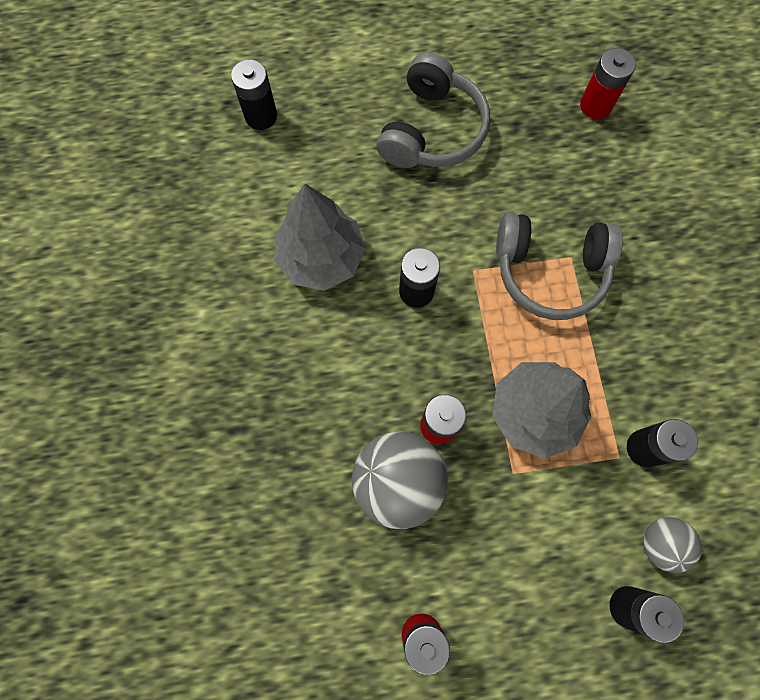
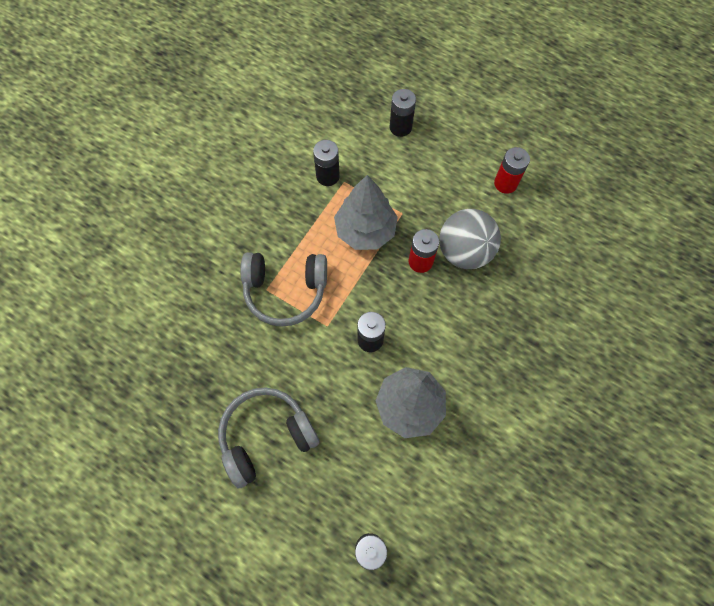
camera: 140 degrees left, 5 degrees down
(550, 271) = (285, 291): grey headphones -> grey headphones turned 135 degrees clockwise
(595, 105) = (152, 366): red battery -> none
(660, 543) = (361, 137): grey ball -> none

